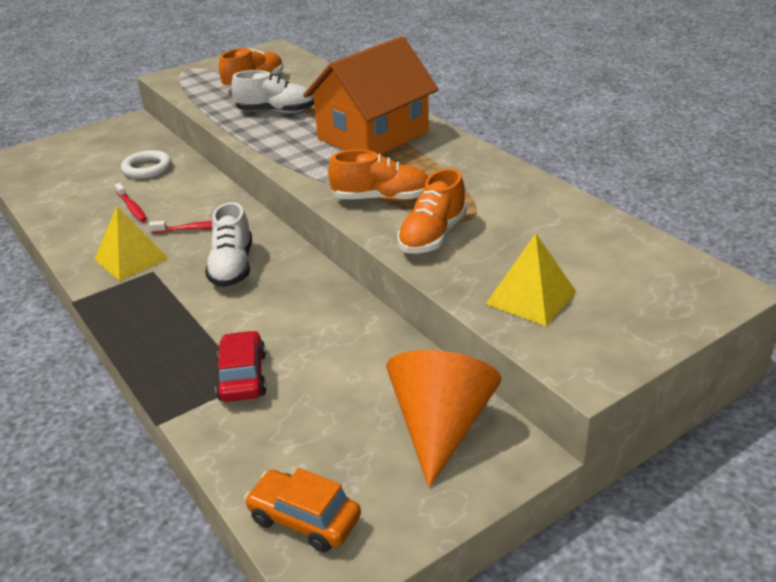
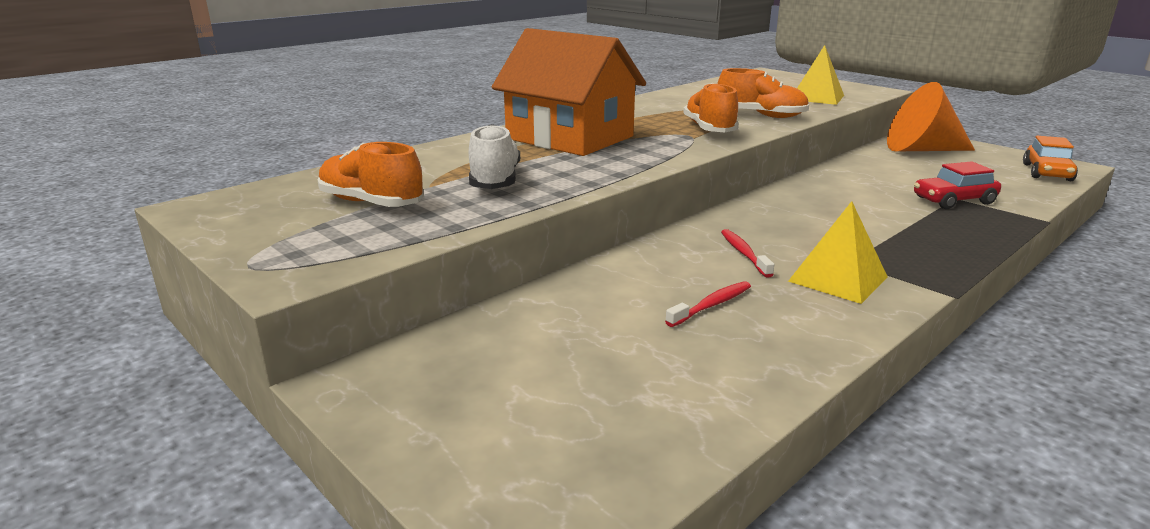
camera: 100 degrees left, 10 degrees down
(147, 168) = (578, 318): white ring -> none
(232, 267) = (804, 223): white shoe -> none

